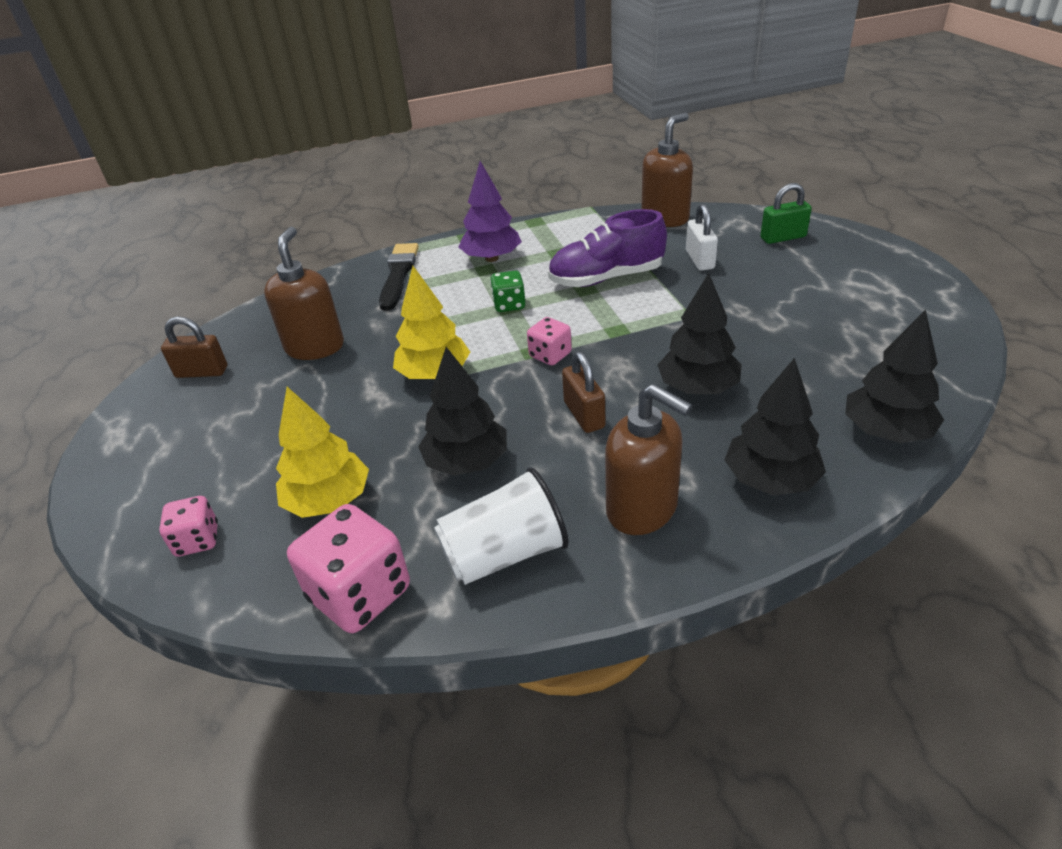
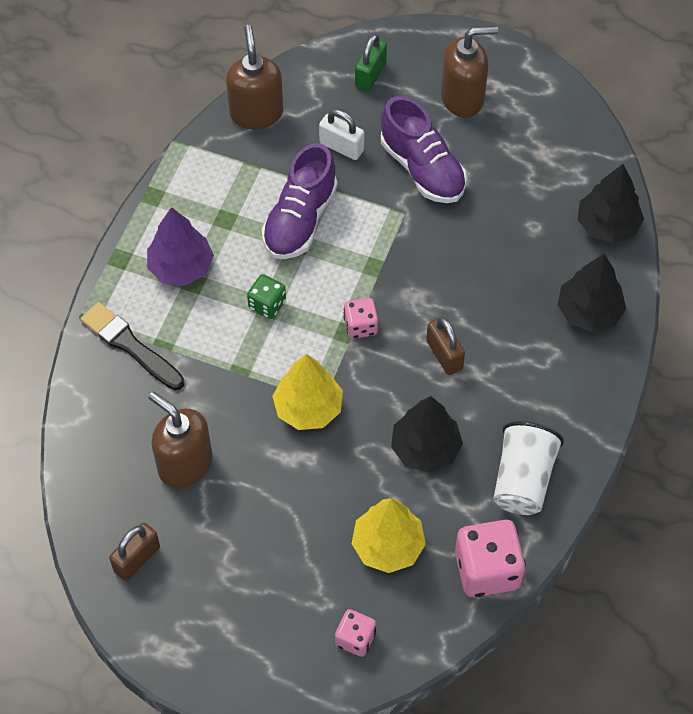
camera: 55 degrees left, 20 degrees up
(584, 415) = (444, 355): brown padlock -> brown padlock turned 45 degrees clockwise
(642, 509) = (552, 389): brown soap dispenser -> brown soap dispenser (463, 98)
(698, 388) = (481, 276): black tree -> none
(747, 301) = (422, 168): none -> purple shoe

